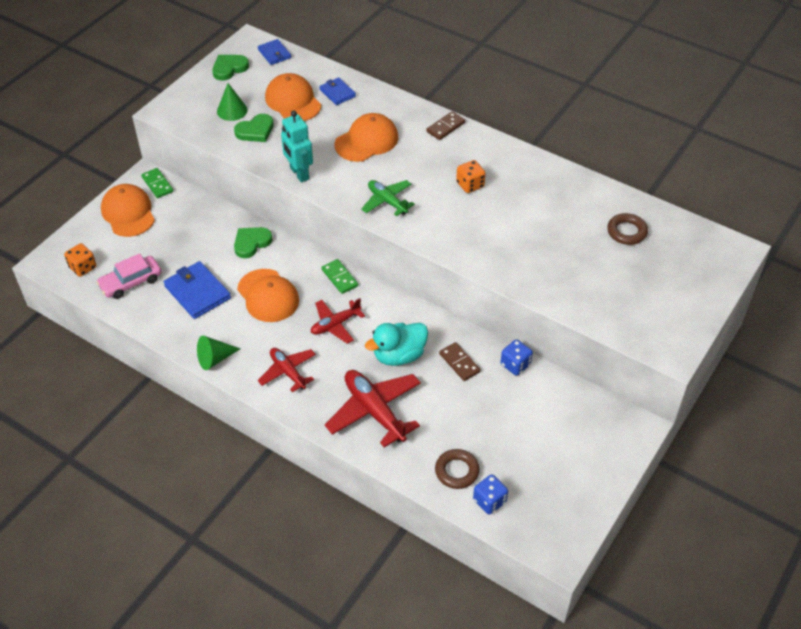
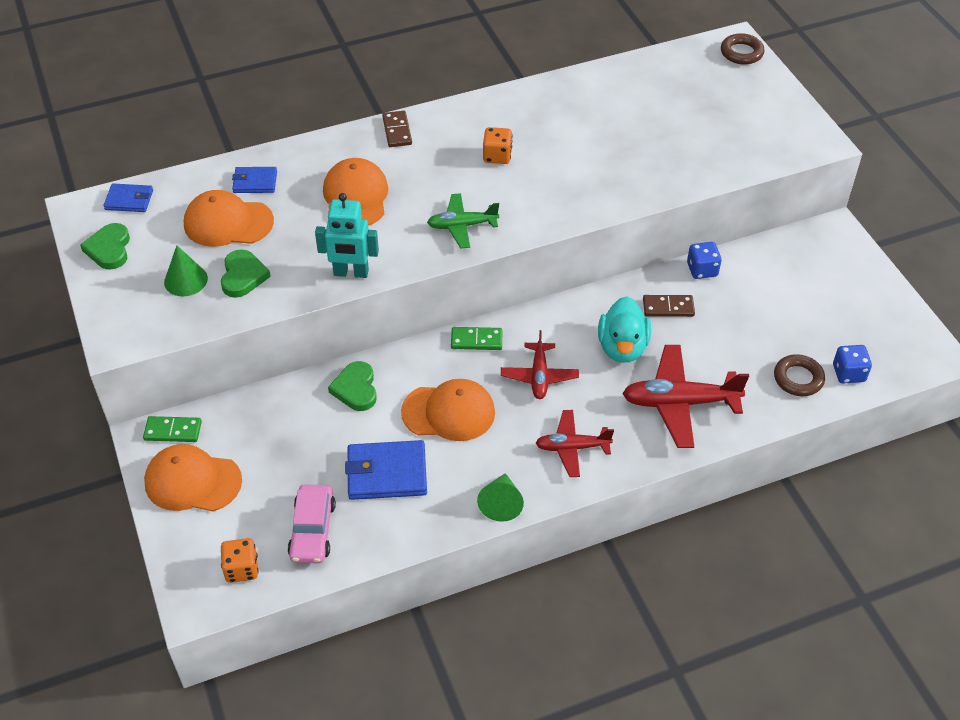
camera: 55 degrees left, 0 degrees up
(626, 232) = (656, 91): brown ring -> brown ring (741, 53)

